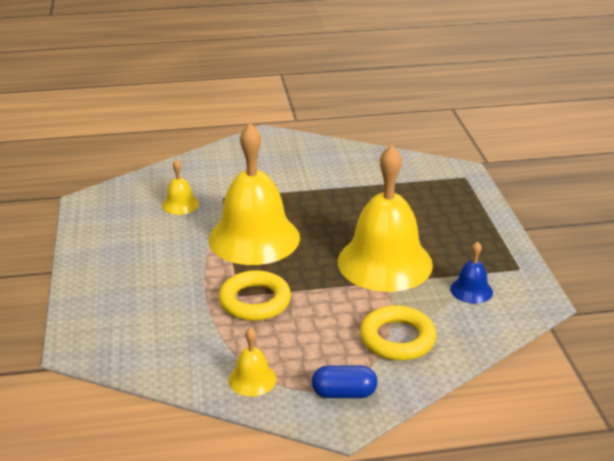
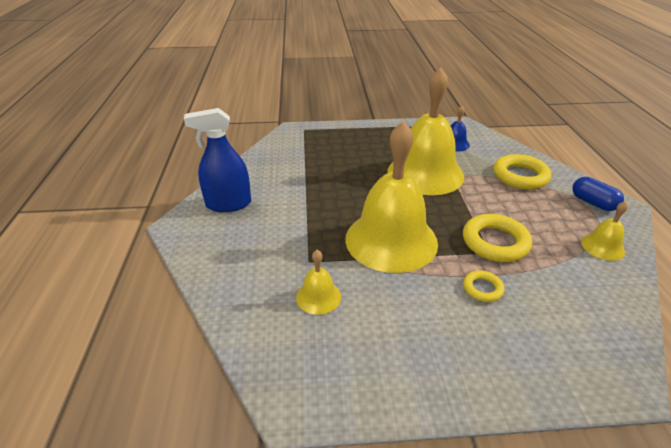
camera: 85 degrees left, 5 degrees up
(186, 286) = (482, 288): none -> yellow ring
(300, 152) = (228, 204): none -> blue spray bottle
(344, 393) = (593, 203): blue capsule -> blue capsule turned 45 degrees counterclockwise

